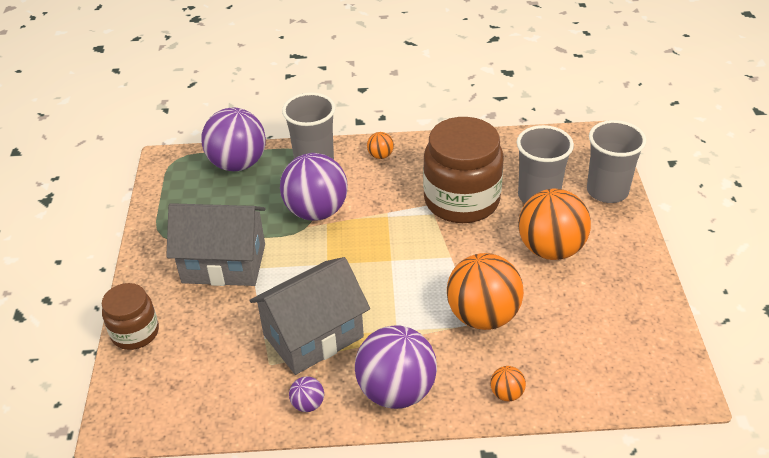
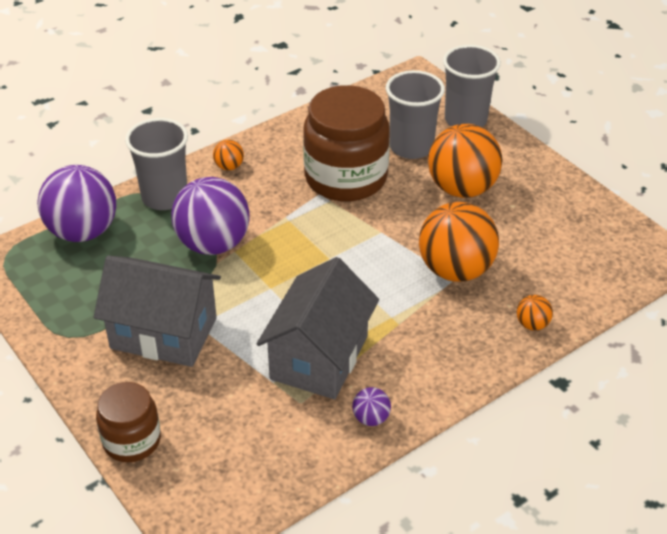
camera: 35 degrees left, 0 degrees up
(224, 263) = (163, 333): grey house -> grey house turned 45 degrees clockwise
(396, 391) = (439, 368): purple ball -> none

